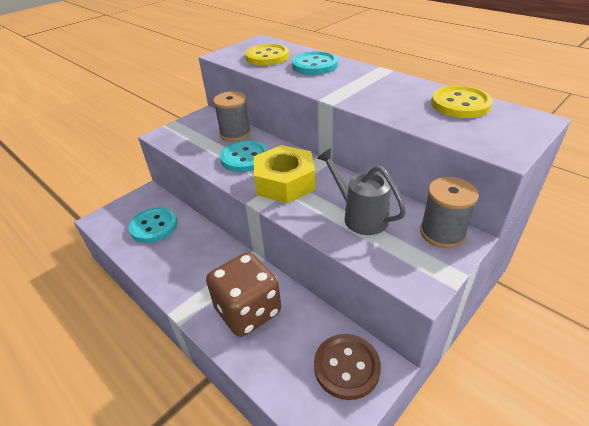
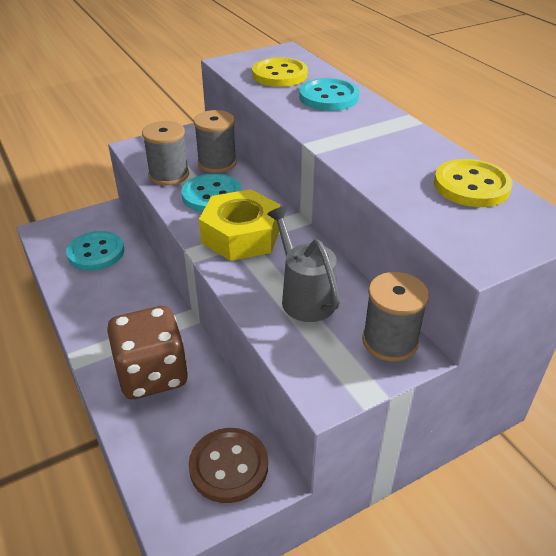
camera: 15 degrees right, 0 degrees up
(202, 150) = (169, 175): none -> grey spool

